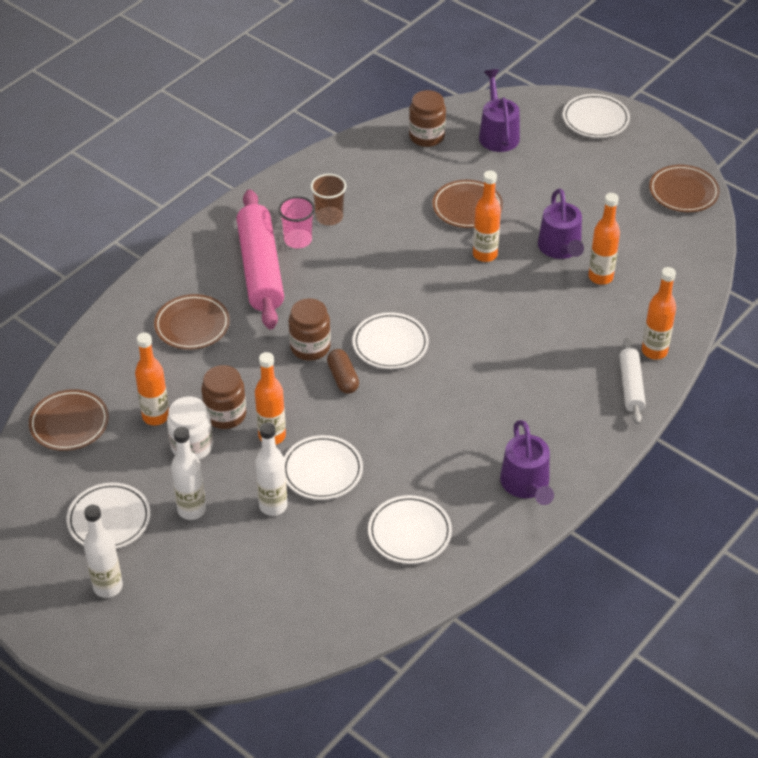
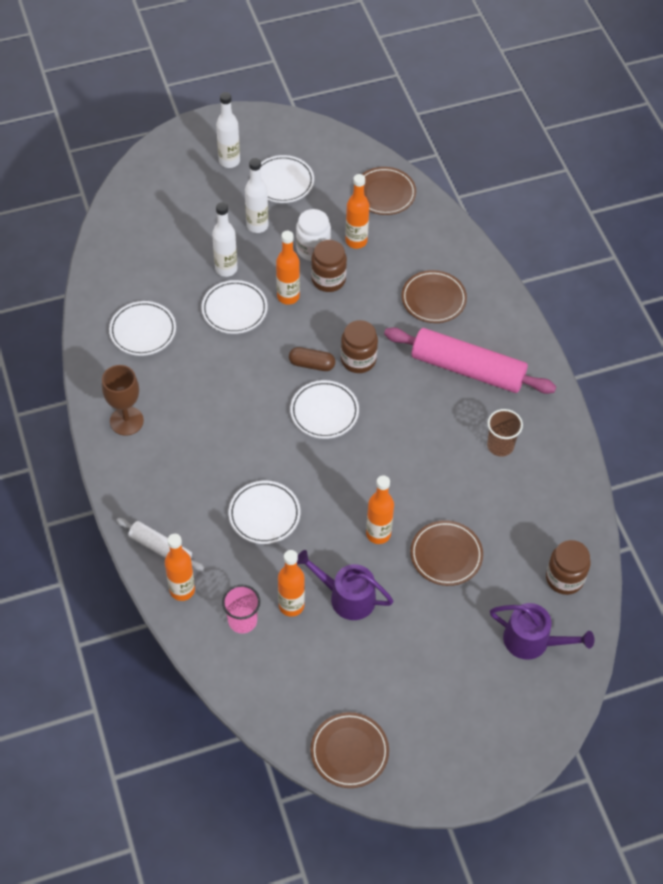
camera: 120 degrees right, 10 degrees up
(298, 240) = (486, 410): pink cup -> pink cup (242, 620)
(526, 484) = (126, 421): purple watering can -> brown goblet
(595, 119) = (502, 744): white plate -> white plate (264, 514)

